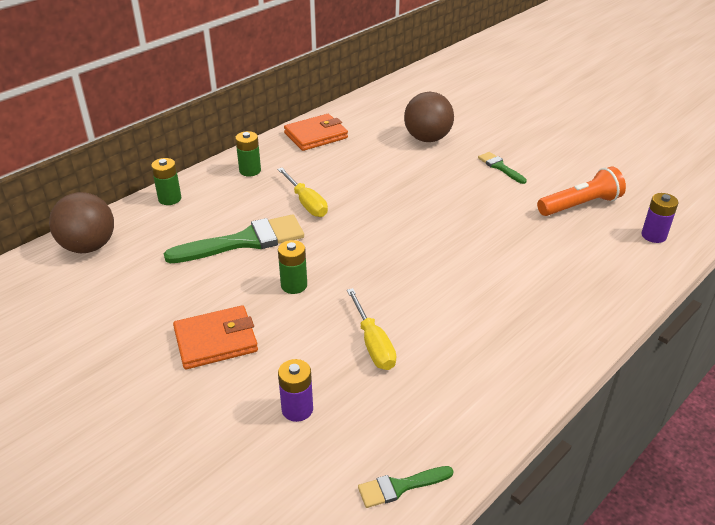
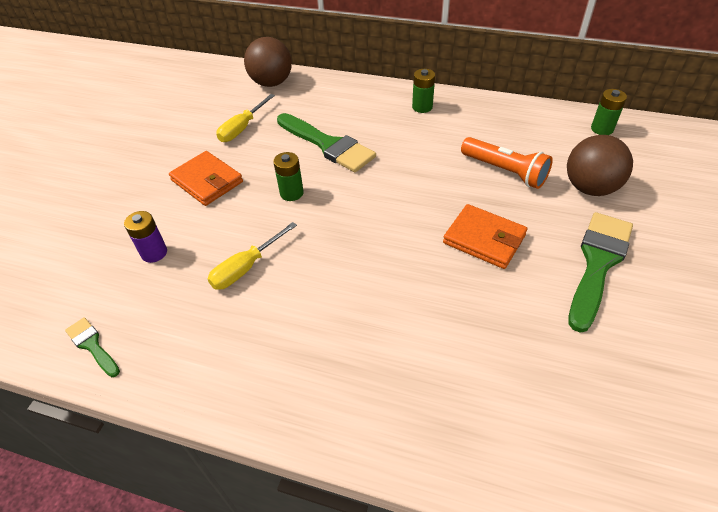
camera: 65 degrees right, 10 degrees up
(170, 199) = (351, 88): green battery -> green battery (602, 129)
(306, 203) = (405, 154): yellow screwdriver -> yellow screwdriver (242, 128)
(316, 135) = (512, 118): orange wallet -> orange wallet (484, 239)
(500, 167) = (598, 263): green brush -> green brush, size x1.98
(580, 205) = (592, 364): orange flashlight -> orange flashlight (505, 171)
(653, 235) = (598, 469): purple battery -> none

